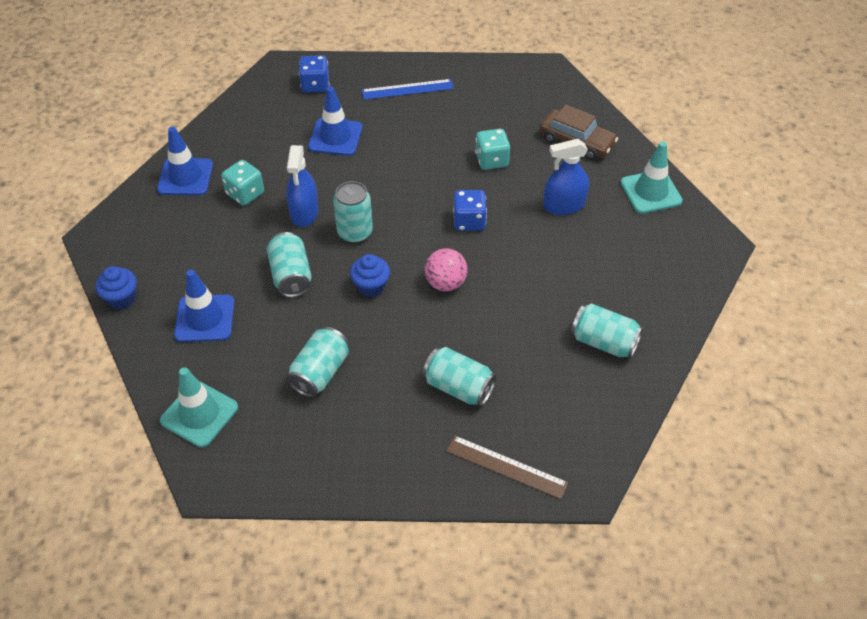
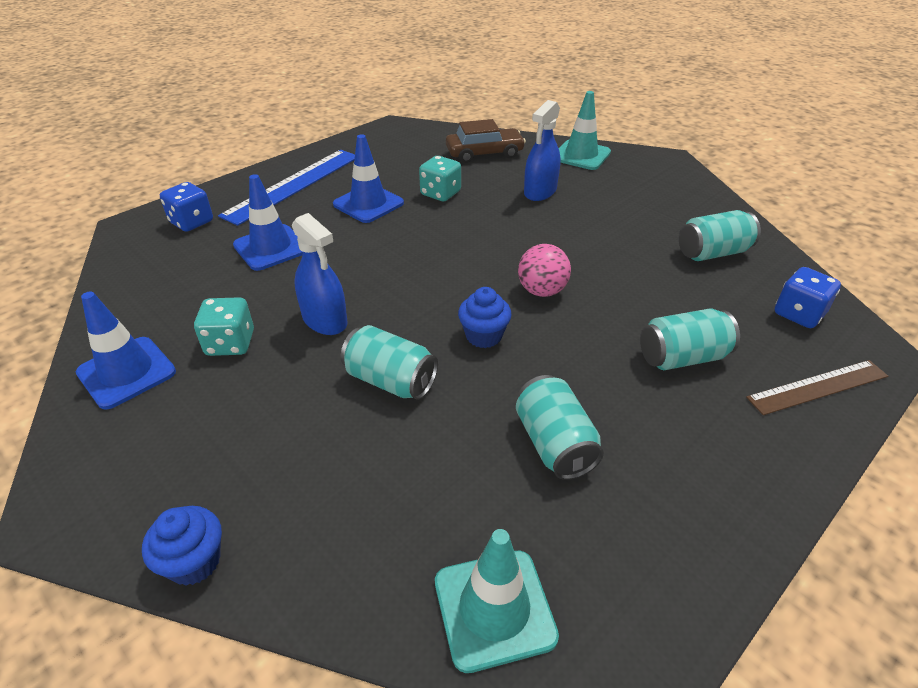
camera: 45 degrees left, 10 degrees down
(205, 318) = (348, 494): blue traffic cone -> blue traffic cone (368, 204)
(355, 232) = (402, 305): turquoise can -> none
(407, 89) = (294, 185): blue ruler -> blue ruler, size x1.60
(469, 221) = (488, 239): blue dice -> blue dice (798, 314)

